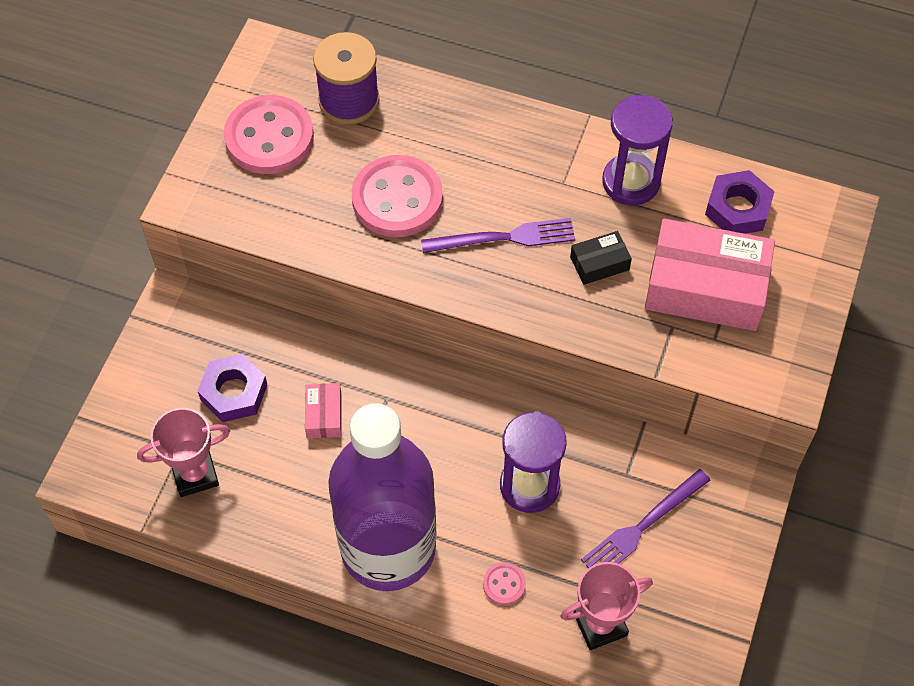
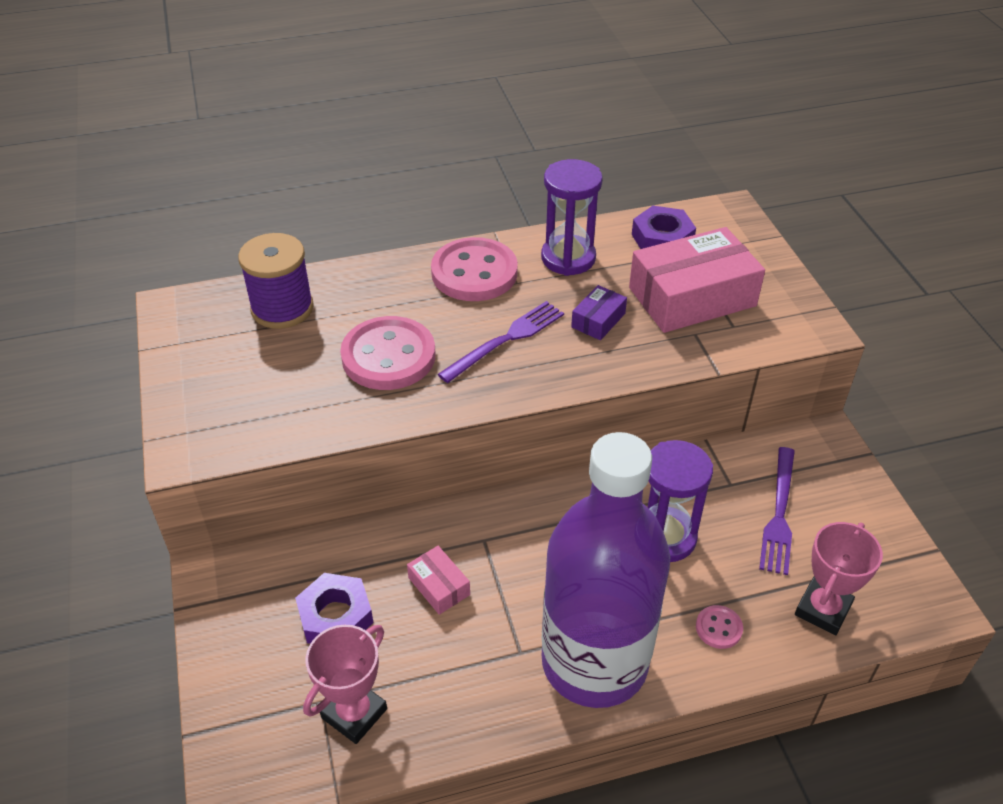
camera: 35 degrees left, 15 degrees down
(269, 137) = (229, 366): pink button -> pink button (474, 273)
(599, 263) = (598, 320): black box -> purple box

